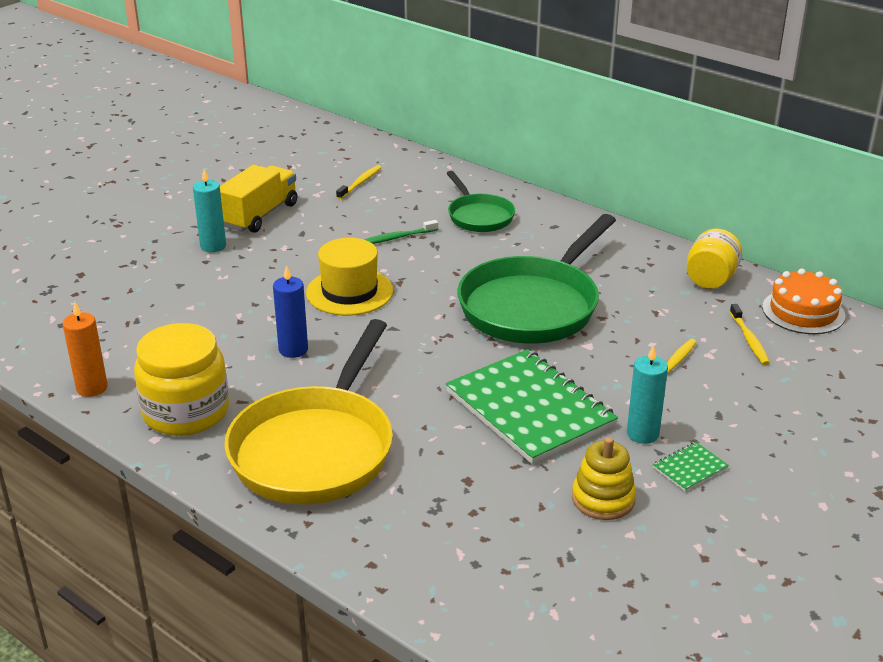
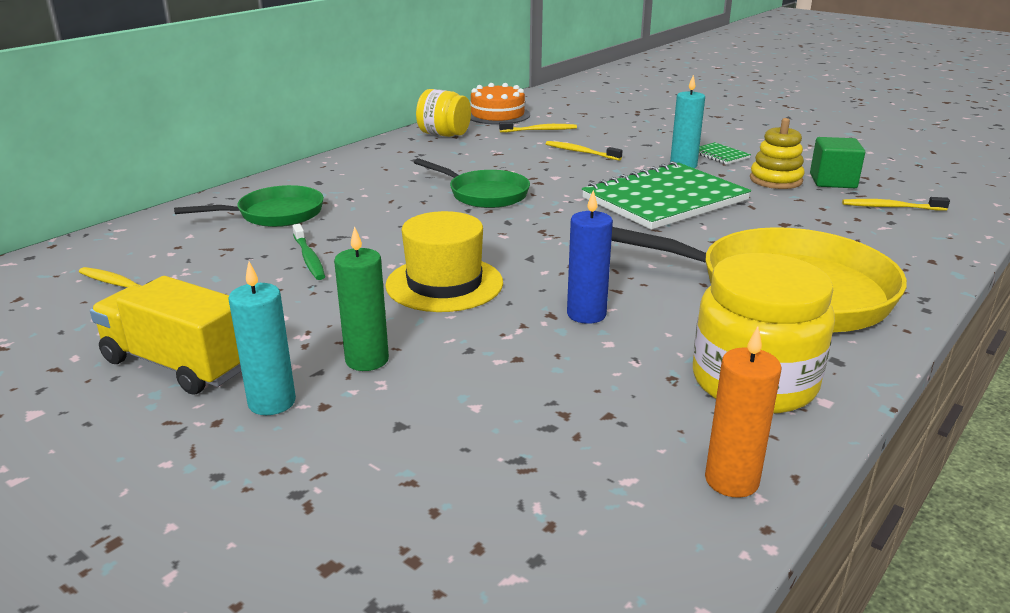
camera: 90 degrees left, 5 degrees down
(250, 270) = (367, 360): none -> green candle
(521, 576) = (891, 207): none -> yellow toothbrush
(533, 306) = (484, 194): green pan -> green pan, size x0.54
(607, 548) = (833, 181): none -> green cube

